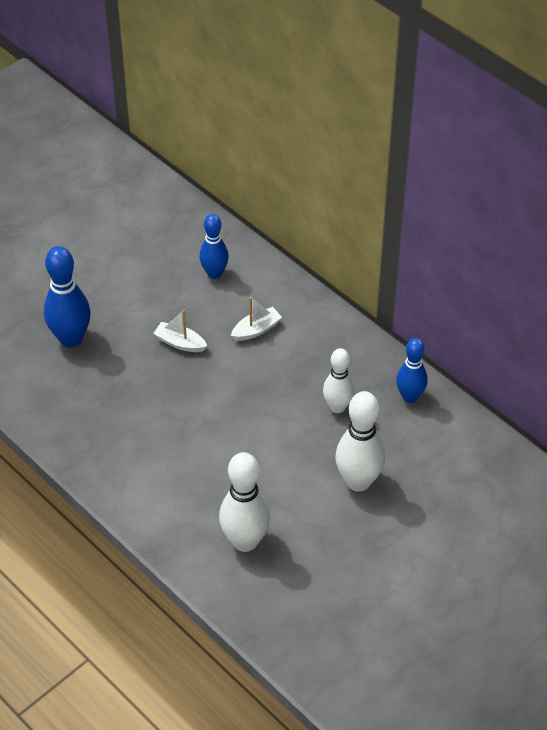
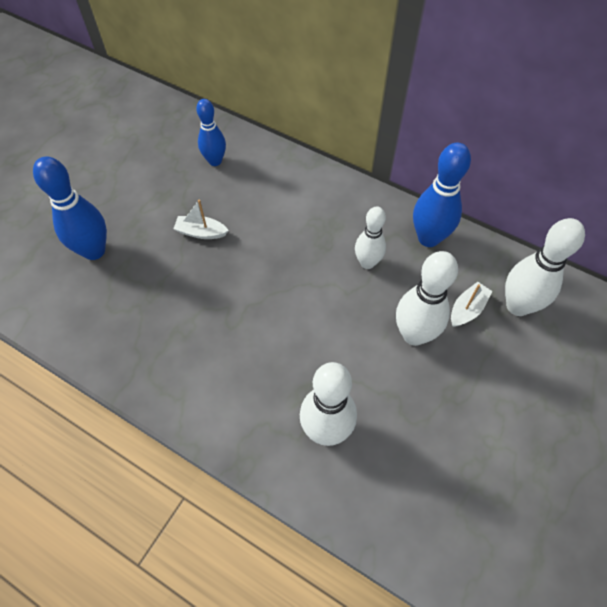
camera: 15 degrees left, 10 degrees up
(256, 330) = (268, 205): white boat -> white boat (467, 309)
(410, 397) = (428, 238): blue bowling pin -> blue bowling pin, size x1.53
(473, 479) = (517, 306): none -> white bowling pin

